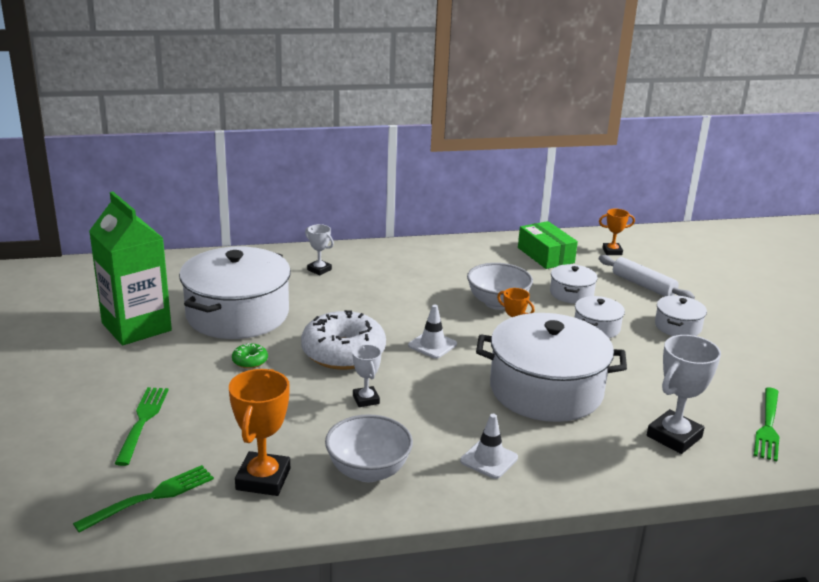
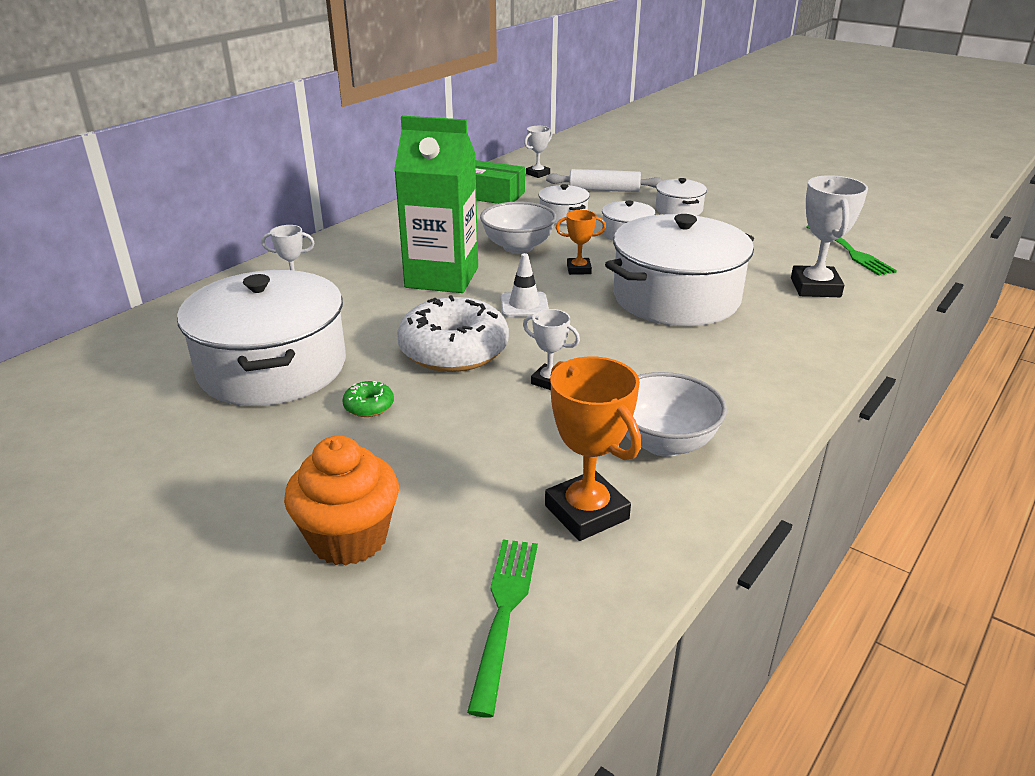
camera: 40 degrees left, 5 degrees up
(136, 327) = (158, 440): green carton -> green carton (442, 277)
(142, 422) = (349, 538): green fork -> orange cupcake
(489, 459) = (735, 374): white traffic cone -> none
(612, 251) = (538, 174): orange trophy -> white trophy

